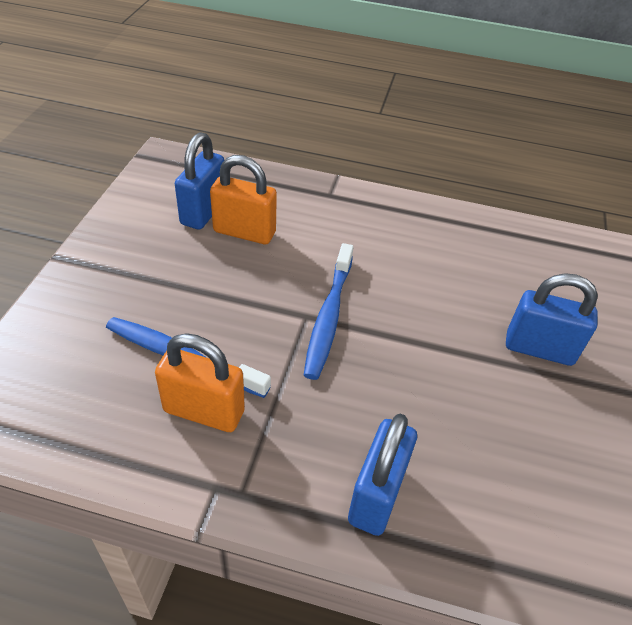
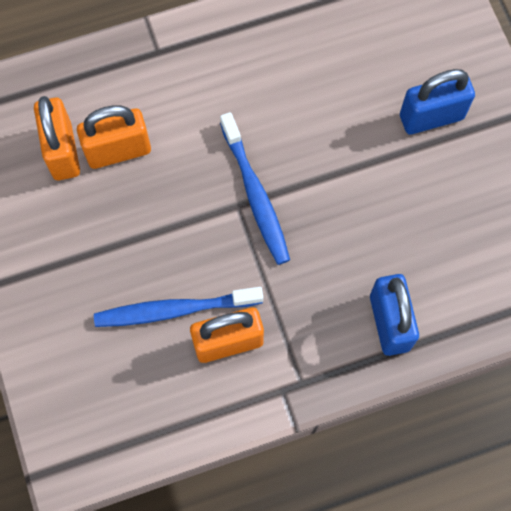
camera: 30 degrees left, 25 degrees up
(203, 212) = (62, 151): blue padlock -> orange padlock

